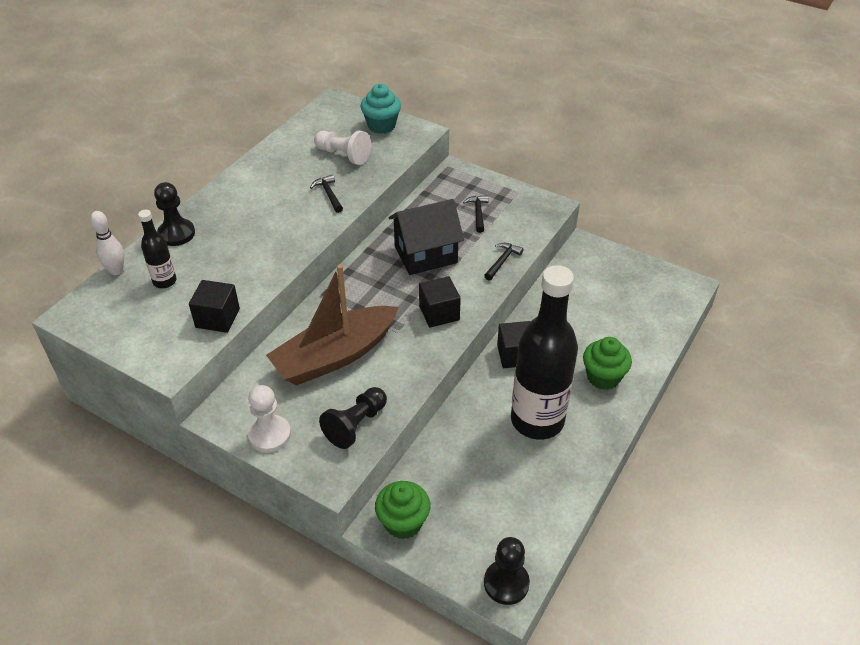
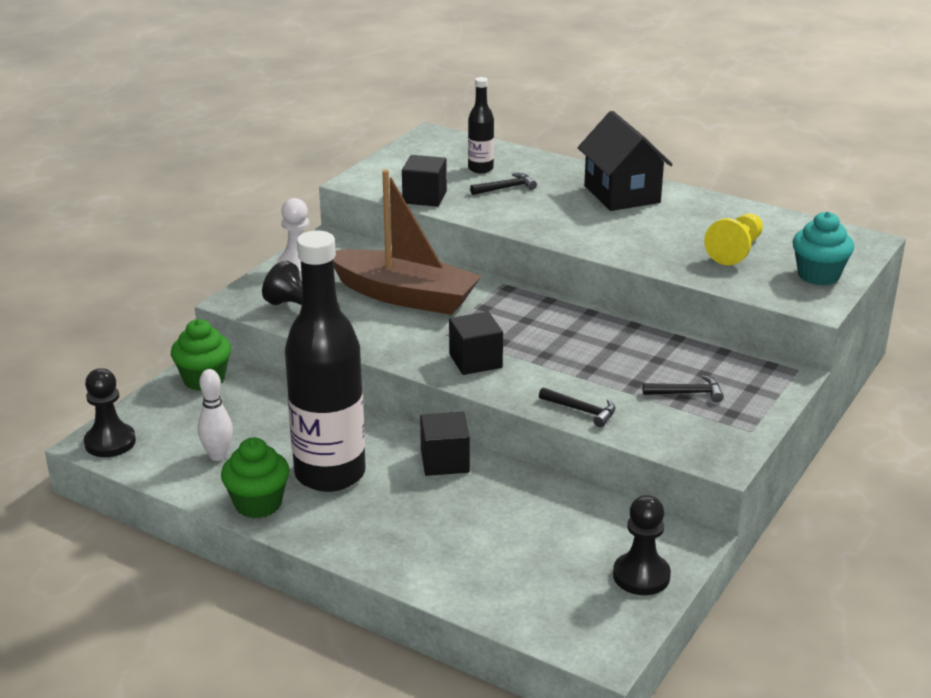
camera: 90 degrees right, 15 degrees down
(116, 270) = (496, 146): white bowling pin -> white bowling pin (218, 455)
(176, 234) = (558, 168): black pawn -> black pawn (641, 576)
(329, 194) = (647, 245): black hammer -> black hammer (506, 188)
(334, 356) = (405, 296): brown boat -> brown boat turned 150 degrees clockwise
(343, 155) = (736, 251): white pawn -> yellow pawn
(425, 254) = (588, 351): black house -> black house (622, 194)
(603, 377) = (400, 535): green cupcake -> green cupcake (258, 504)

